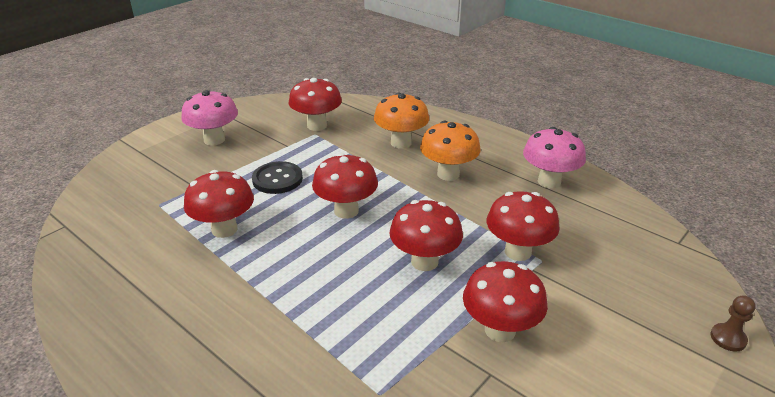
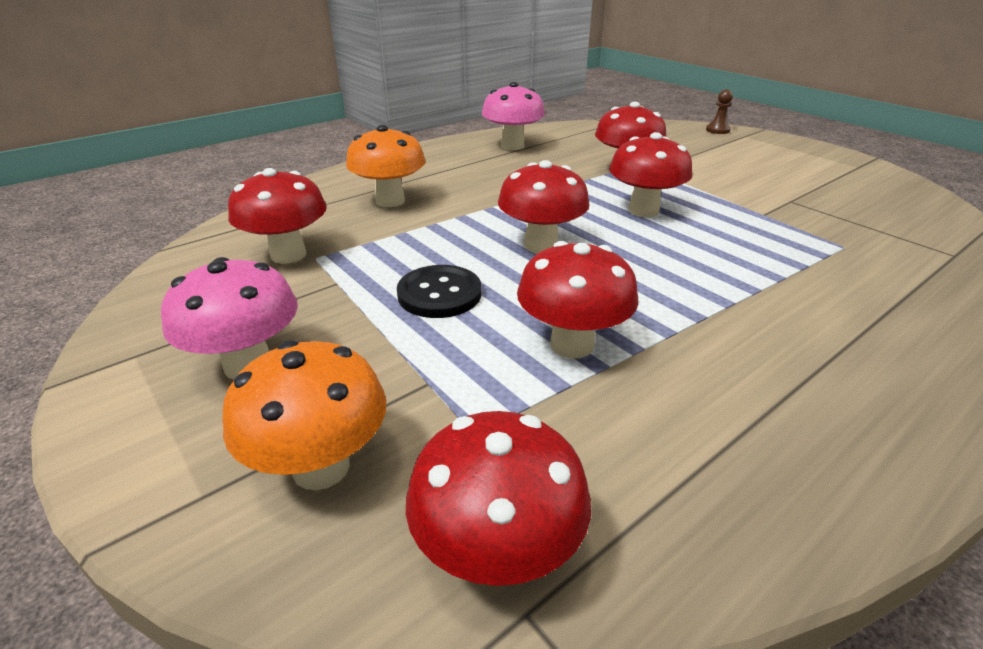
camera: 80 degrees left, 0 degrees up
(448, 174) = (479, 184): orange mushroom -> orange mushroom (321, 467)
(500, 330) = (736, 191): red mushroom -> red mushroom (497, 554)

